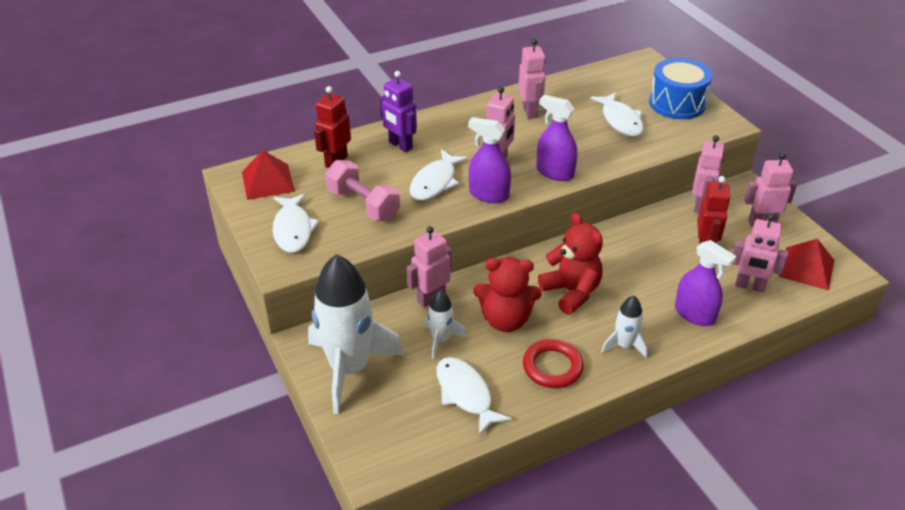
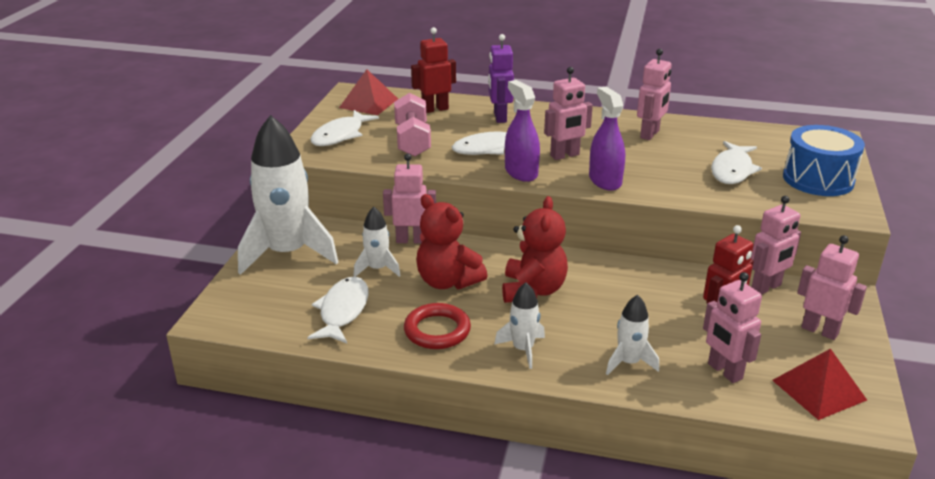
camera: 40 degrees right, 10 degrees down
(694, 314) = (629, 362): purple spray bottle -> white rocket

